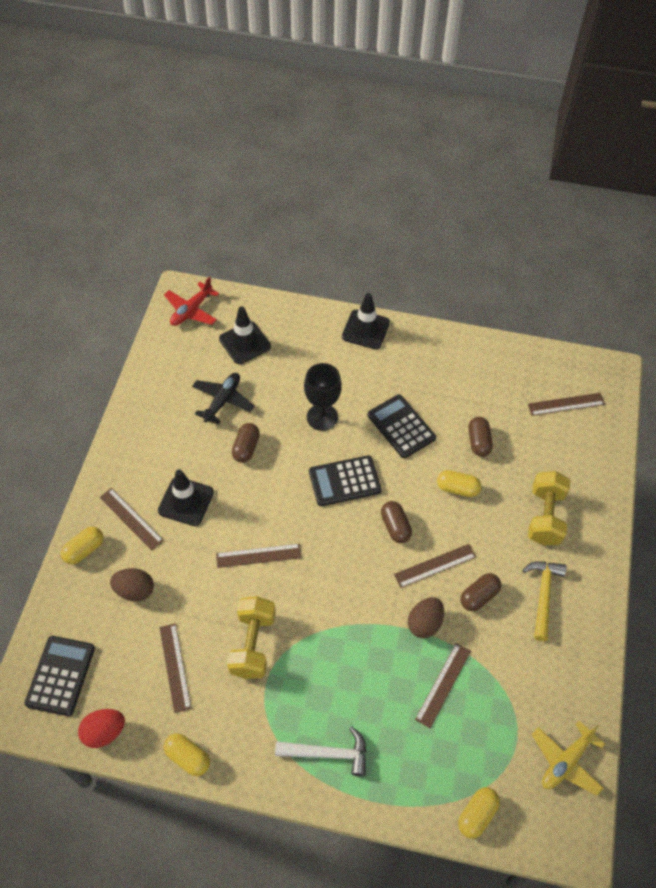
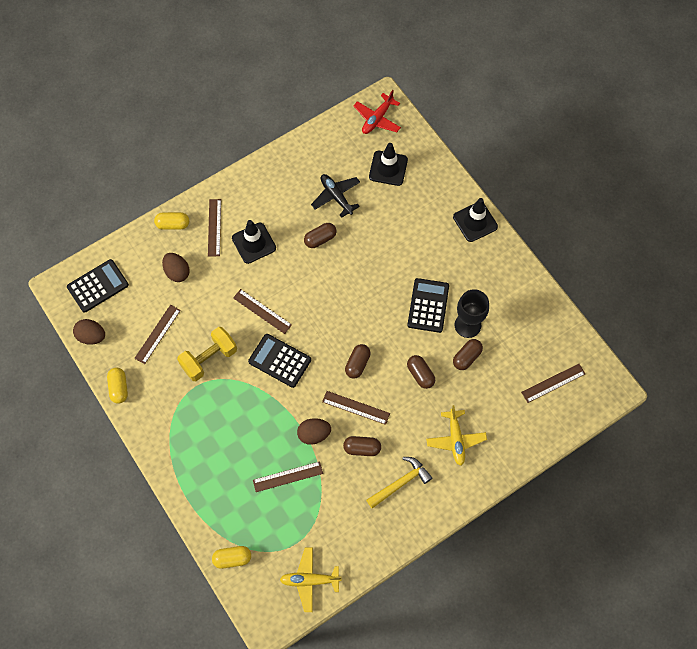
camera: 45 degrees right, 10 degrees up
(104, 732) = (91, 336): red egg -> brown egg
(191, 310) = (377, 119): red plane -> red plane turned 45 degrees counterclockwise
(222, 401) = (336, 197): black plane -> black plane turned 105 degrees counterclockwise
(322, 417) = (385, 258): black goblet -> black goblet (467, 325)
(328, 753) = (189, 453): white hammer -> none
(344, 481) = (357, 310): black calculator -> black calculator (279, 361)
(457, 488) = (420, 374): yellow capsule -> brown capsule
(545, 516) = (455, 439): yellow dumbbell -> yellow plane
(566, 404) = (553, 383): brown ruler -> brown ruler turned 60 degrees counterclockwise

